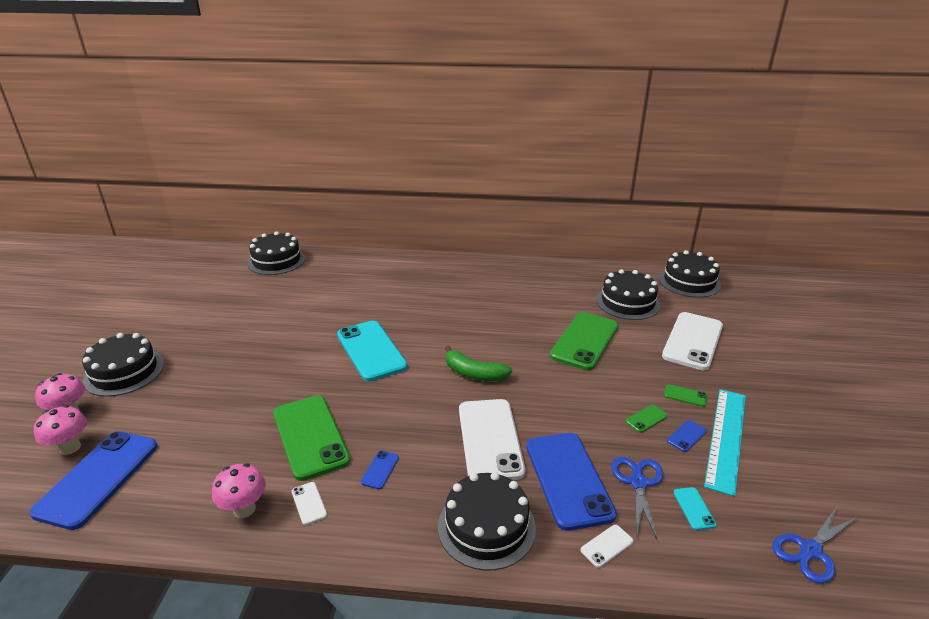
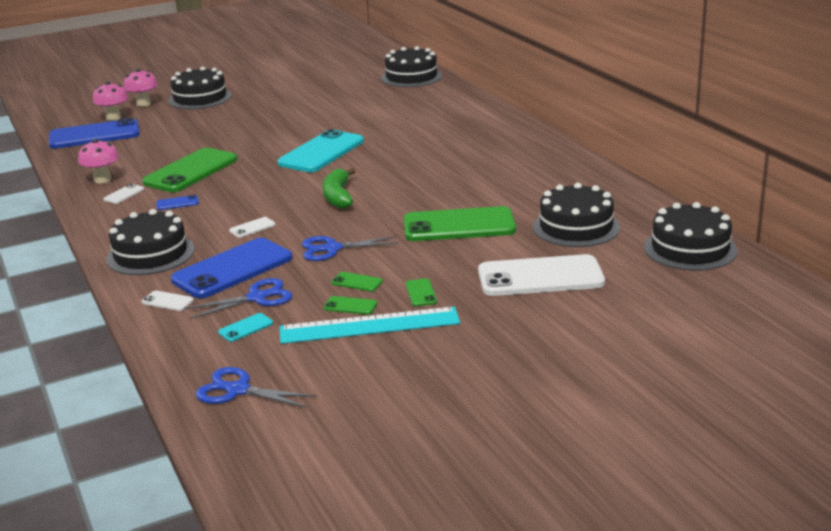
camera: 60 degrees right, 5 degrees down
(490, 439) = (252, 228): white phone -> white phone, size x0.41
(574, 410) = (332, 249): none -> blue scissors
(686, 436) = (350, 306): blue phone -> green phone

